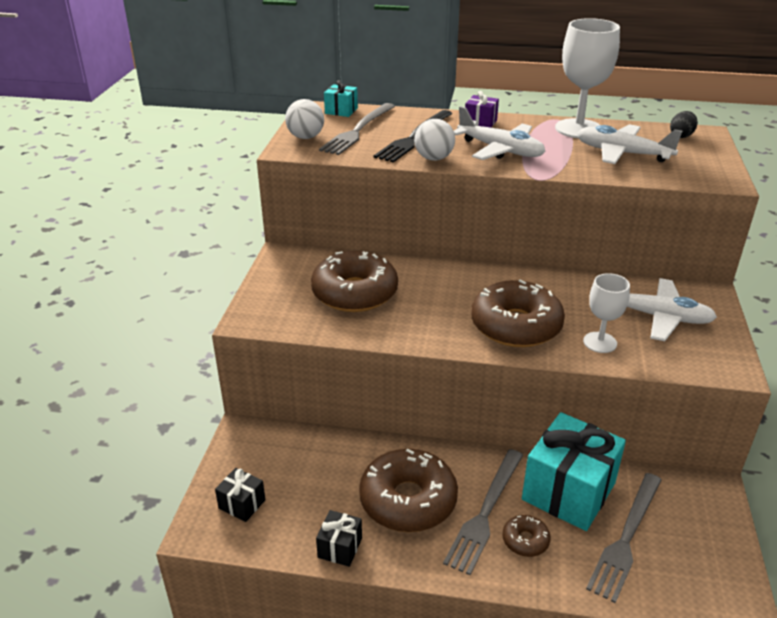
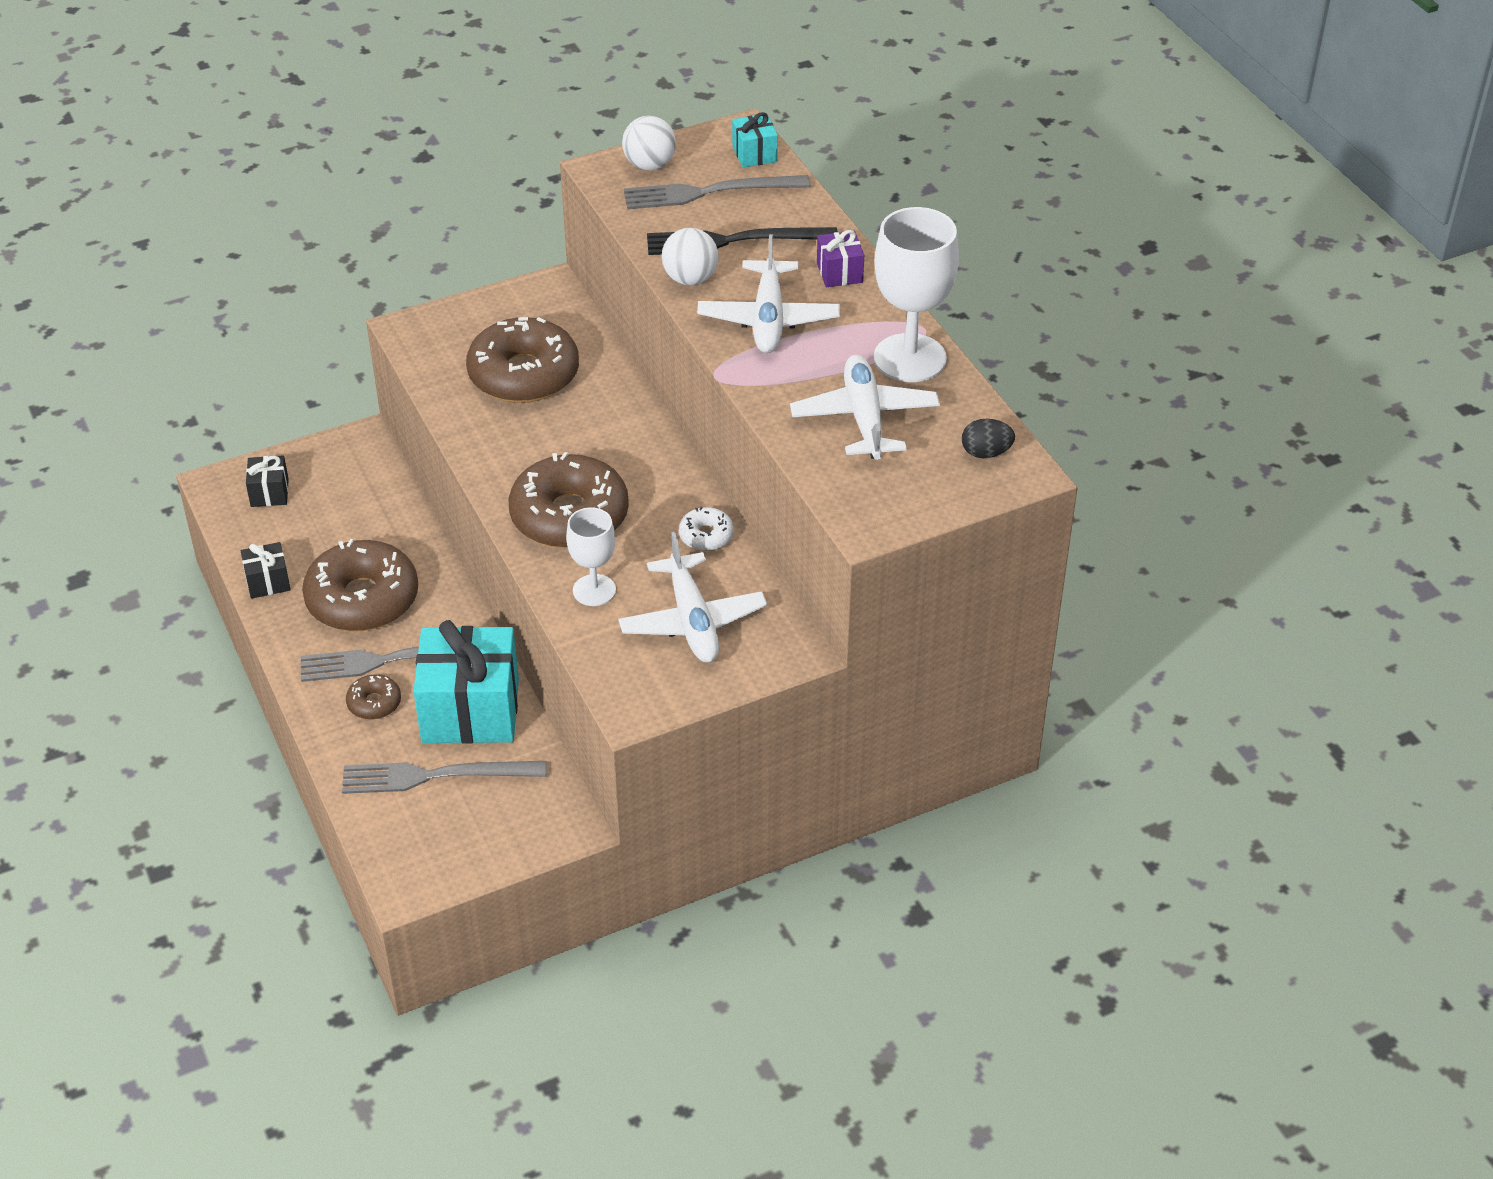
camera: 55 degrees right, 10 degrees up
(579, 285) = (706, 536): none -> white donut

